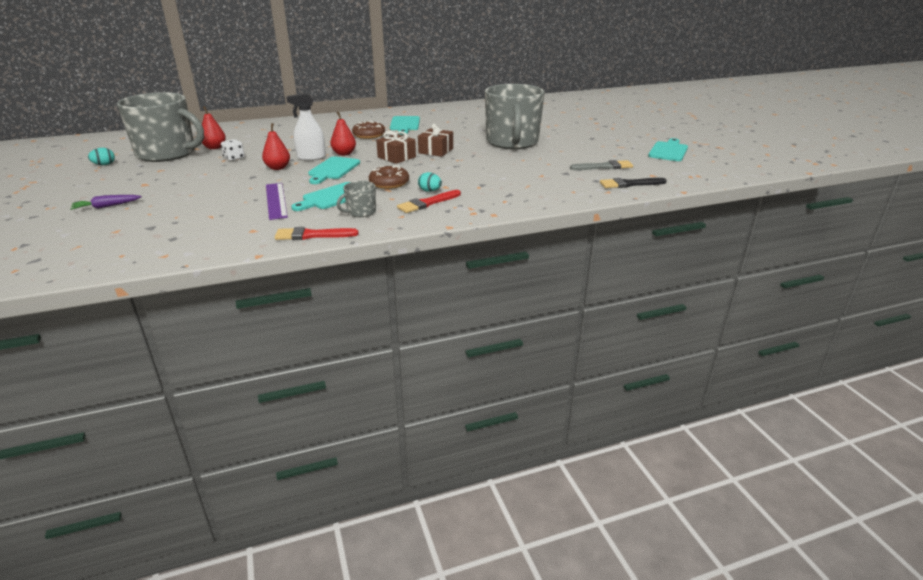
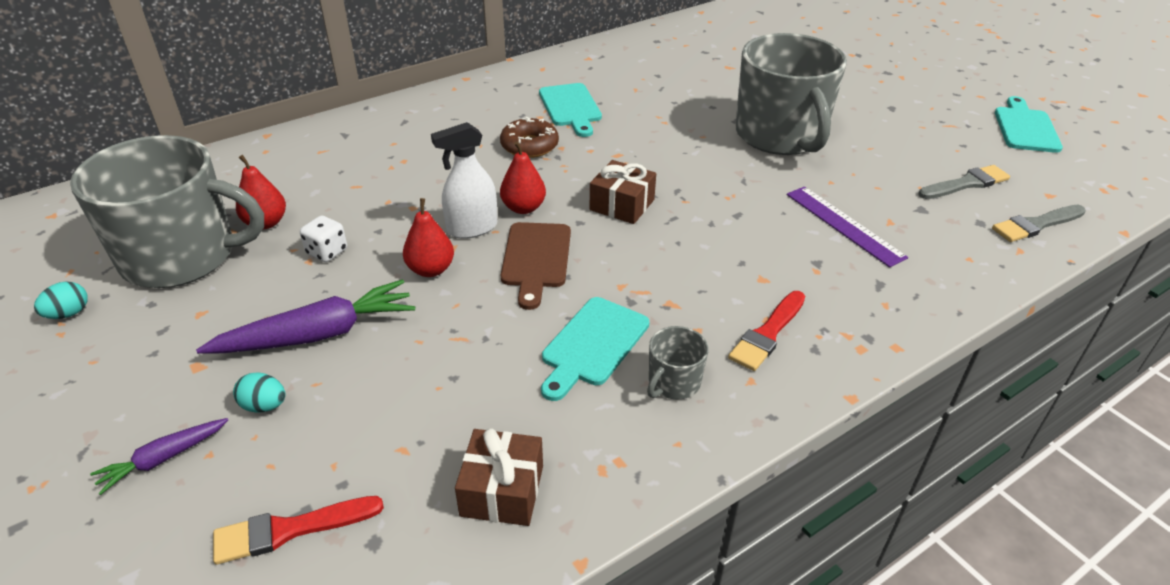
camera: 15 degrees left, 10 degrees up
(205, 181) = (317, 334): none -> purple carrot
(276, 200) = (496, 374): purple ruler -> purple ruler (844, 225)
(312, 235) = (636, 474): red brush -> red brush (290, 530)
(333, 169) = (536, 259): turquoise cutting board -> brown cutting board
(389, 183) = (662, 284): brown donut -> none
(430, 191) = (746, 296): turquoise egg -> turquoise egg (264, 406)
(436, 151) = (675, 177): brown gift -> brown gift (502, 490)
(629, 184) = (1036, 225): black brush -> grey brush

